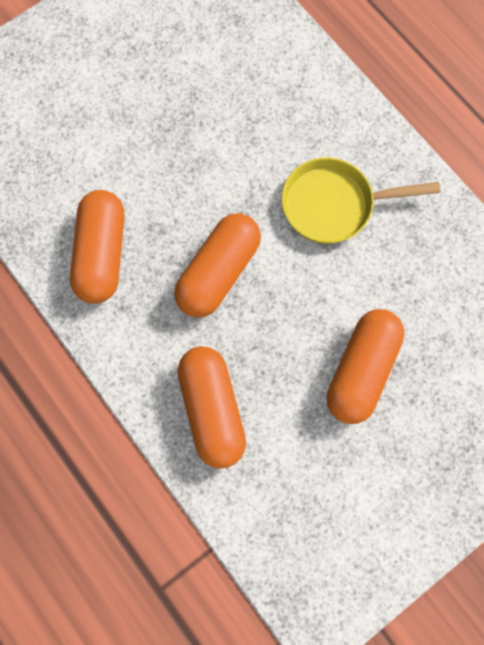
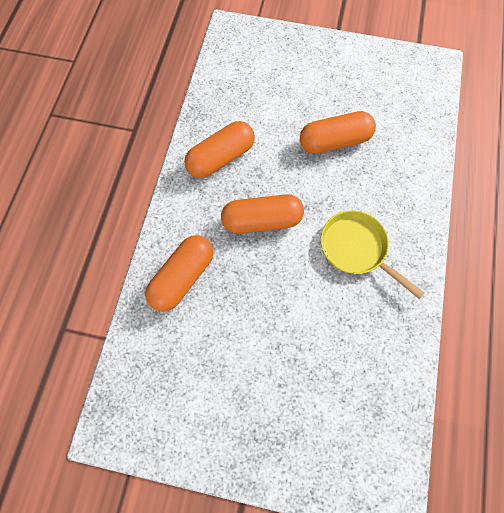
camera: 50 degrees right, 5 degrees down
(361, 370) = (273, 341): orange capsule -> orange capsule (334, 141)

